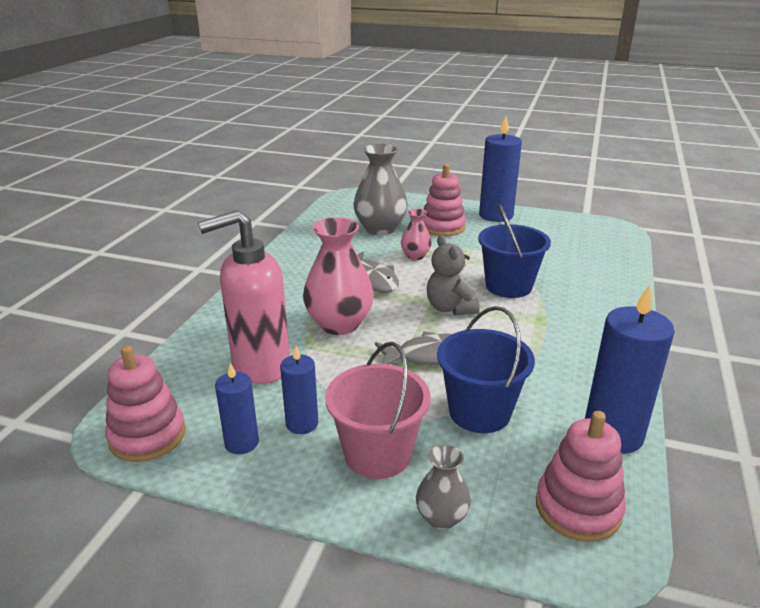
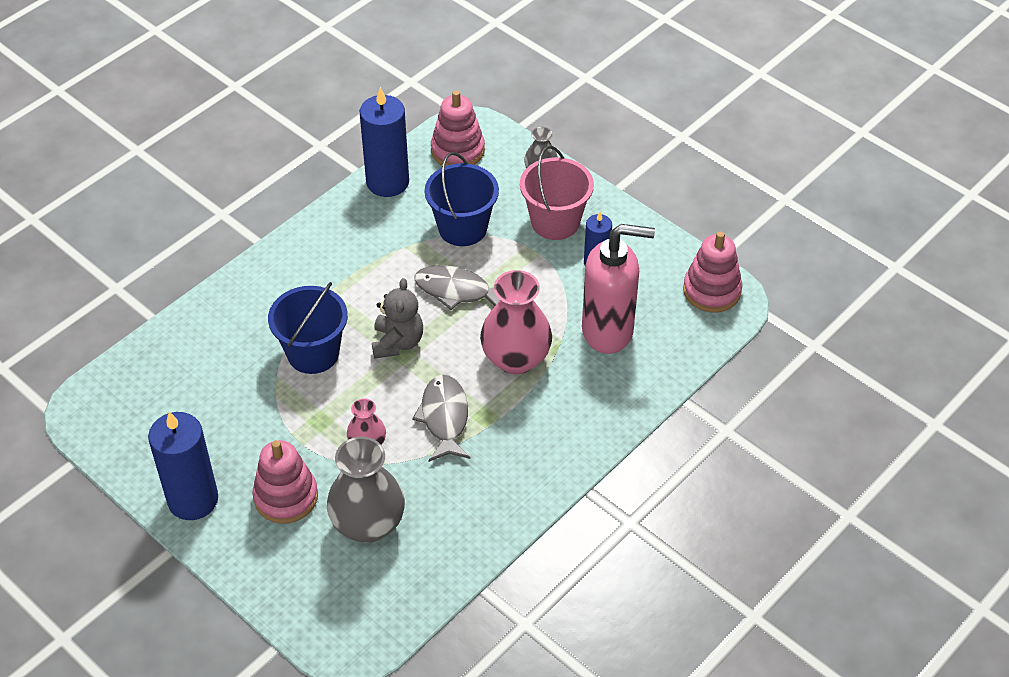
camera: 155 degrees left, 20 degrees up
(241, 443) = (645, 262): blue candle -> none

